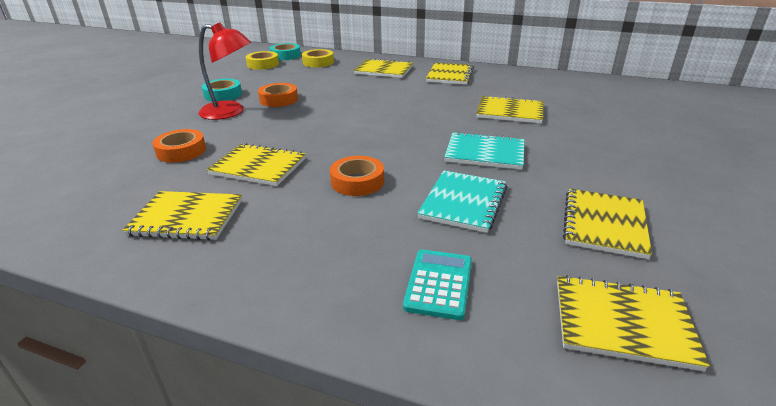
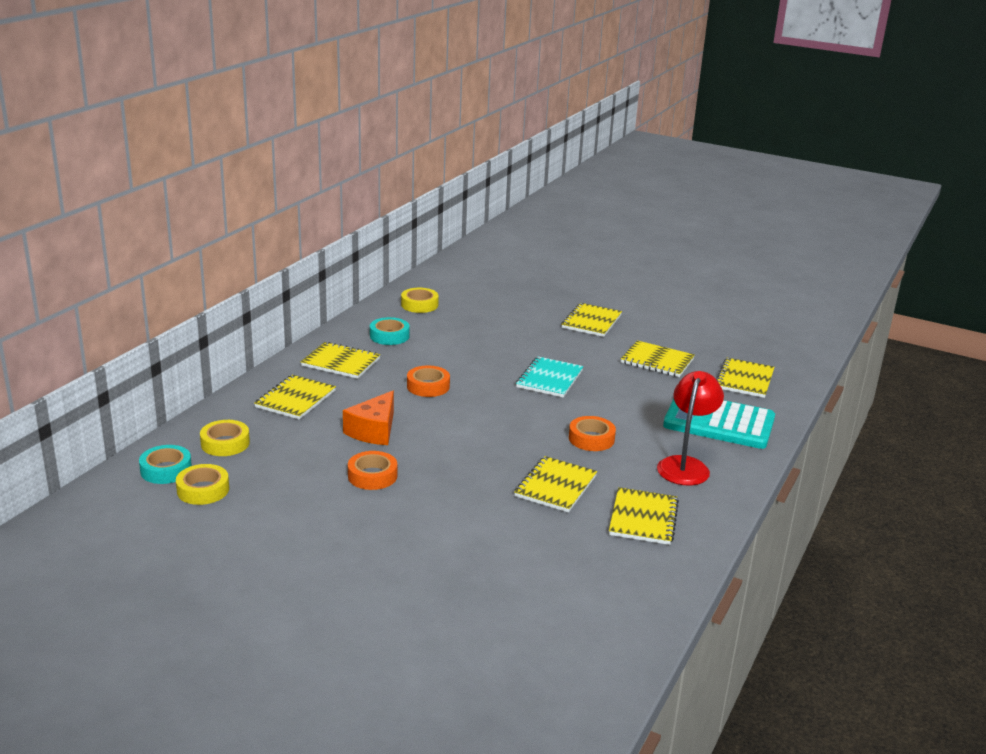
camera: 85 degrees left, 5 degrees down
(181, 151) = (510, 535): orange tape -> orange tape (428, 386)
(223, 95) = (333, 519): turquoise tape -> turquoise tape (389, 336)
(230, 112) = (403, 509): red lamp -> red lamp (685, 465)
(345, 94) = (374, 431): none -> orange cheese
(439, 284) = (719, 422): turquoise calculator -> turquoise calculator, size x1.90
(463, 202) = (628, 400): turquoise notebook -> none
(510, 112) = (464, 352): yellow notebook -> yellow notebook (591, 322)
(591, 88) = (419, 305): none -> yellow tape

